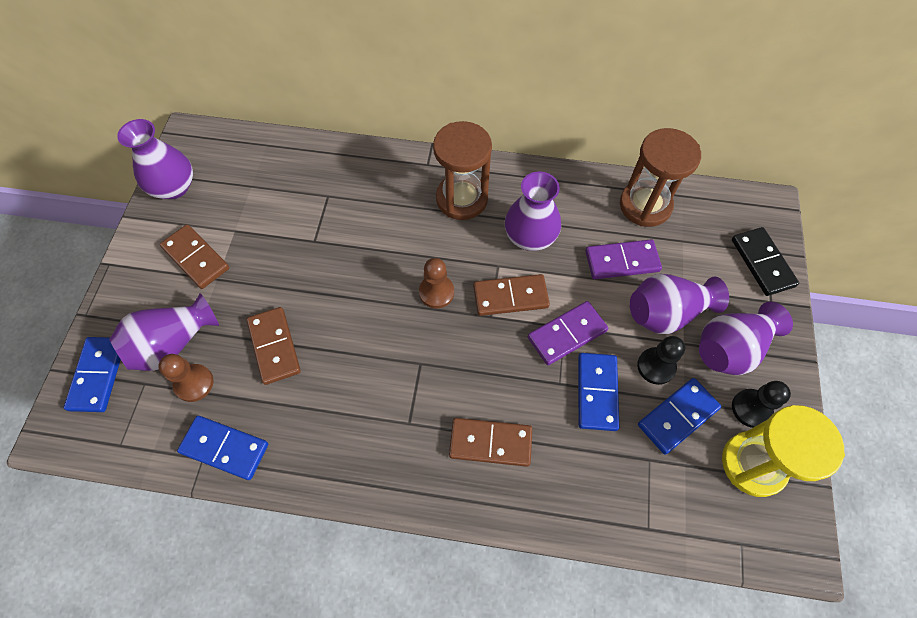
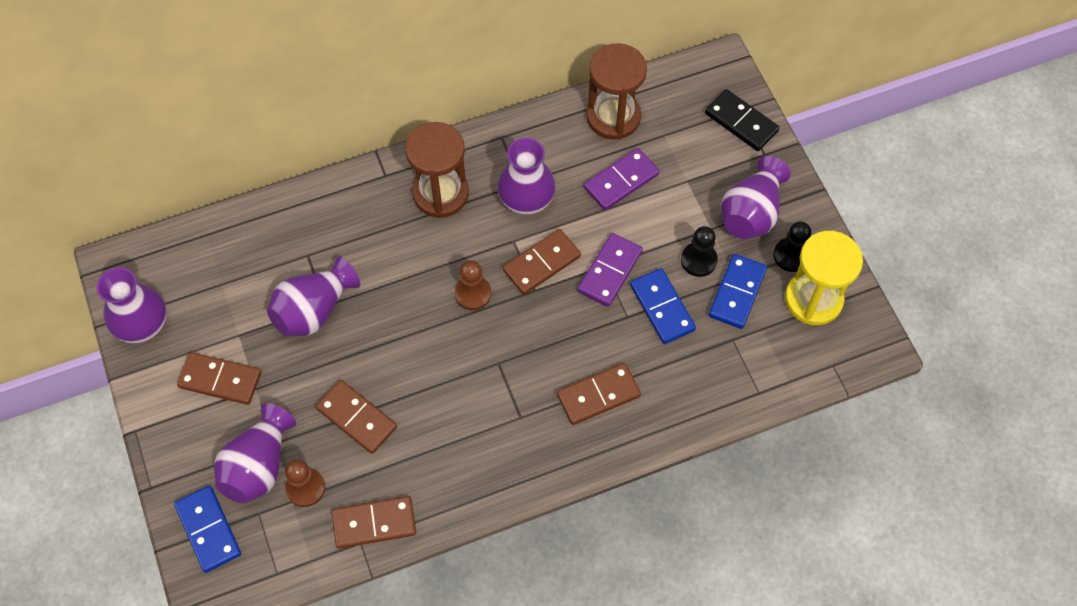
camera: 30 degrees left, 0 degrees up
(225, 448) = (374, 523): blue domino -> brown domino
(666, 313) = (683, 209): purple vase -> purple vase (314, 310)

